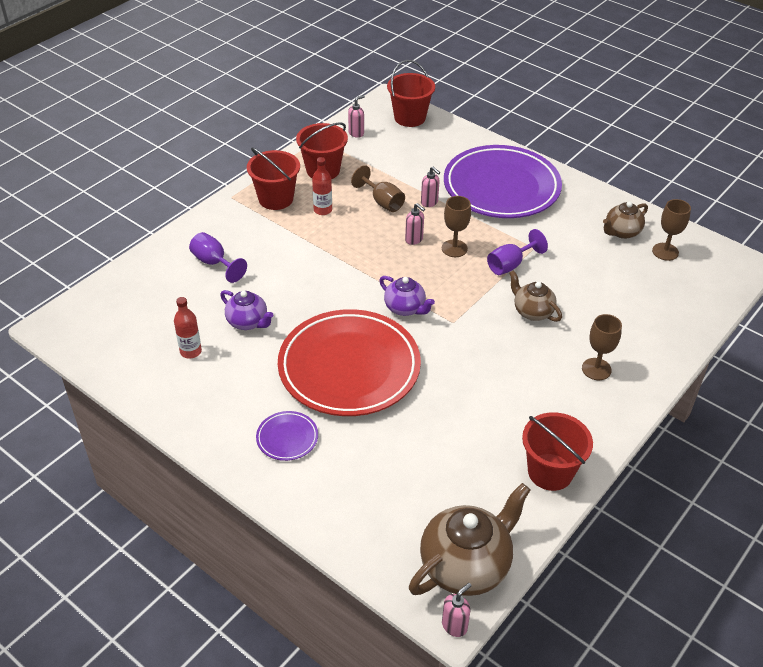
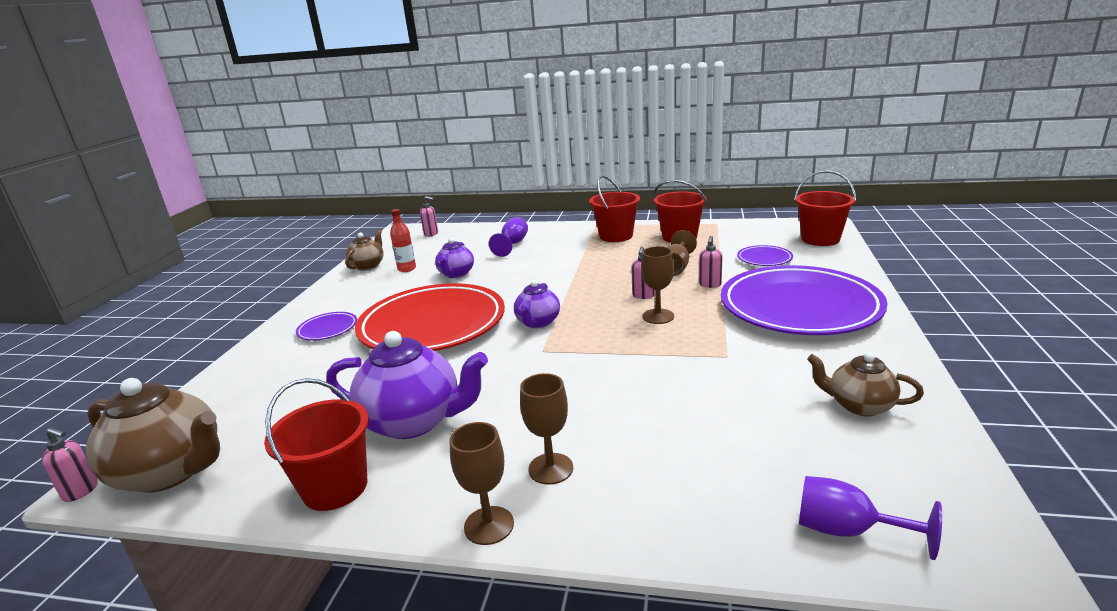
camera: 65 degrees right, 20 degrees down
(323, 210) = (627, 253): red bottle -> none
(356, 133) = (753, 231): pink soap dispenser -> pink soap dispenser (431, 234)
(414, 158) = (764, 259): none -> purple plate
(498, 416) = (414, 421): none -> purple teapot
(510, 265) = (675, 352): purple goblet -> purple goblet (848, 531)
(532, 312) = (611, 389): brown teapot -> brown teapot (368, 266)
(665, 251) = (881, 457): brown goblet -> brown goblet (489, 525)

